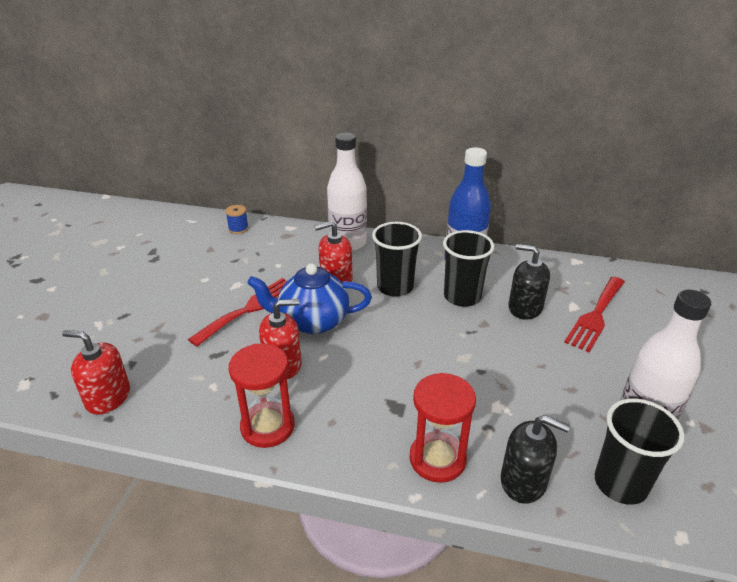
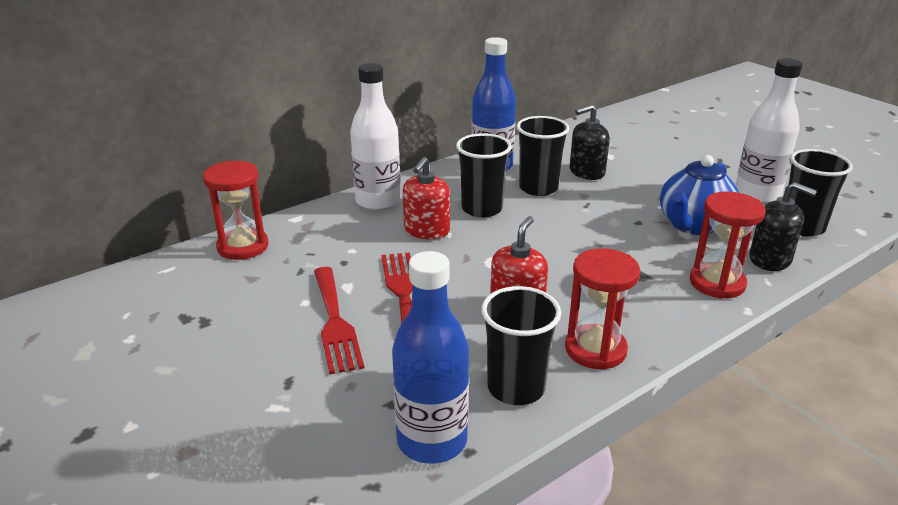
camera: 50 degrees left, 5 degrees down
(108, 397) = (432, 441): red soap dispenser -> blue bottle
(189, 408) = (516, 388): none -> black cup
(238, 228) = (243, 246): blue spool -> red hourglass
(313, 321) = (474, 267): blue teapot -> blue teapot (693, 225)
(523, 481) = (770, 259): black soap dispenser -> black soap dispenser turned 60 degrees clockwise
(595, 315) = (630, 153): red fork -> red fork (335, 323)

